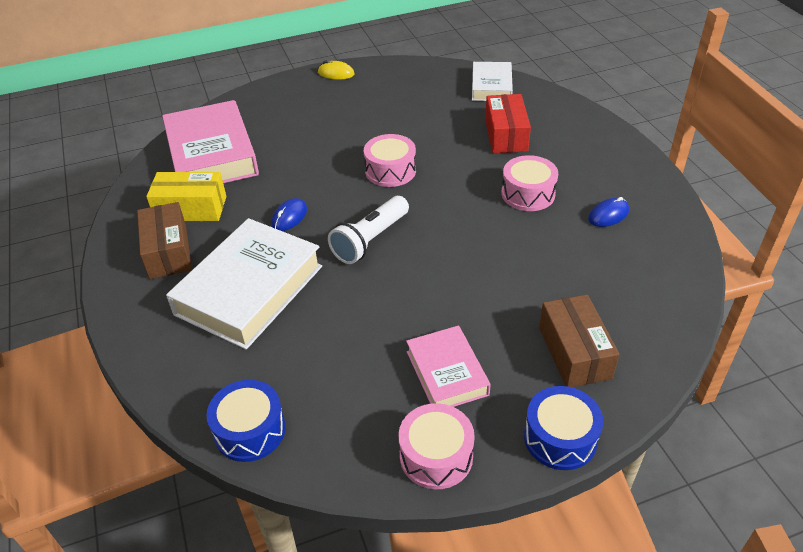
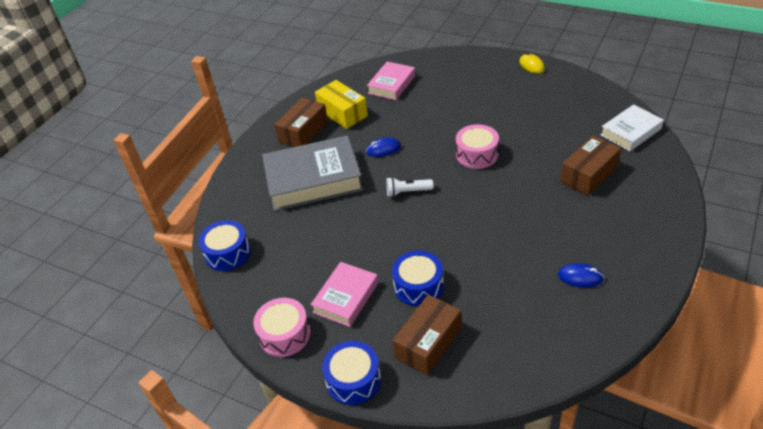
camera: 50 degrees right, 0 degrees up
(212, 154) = (392, 84): pink book -> pink book, size x0.57
(249, 290) = (313, 179): white book -> grey book
(370, 240) = (407, 192): white flashlight -> white flashlight, size x0.63
(498, 312) = (418, 286): none -> blue drum
(506, 135) = (588, 175): red box -> brown box
(528, 194) = (544, 225): pink drum -> none

